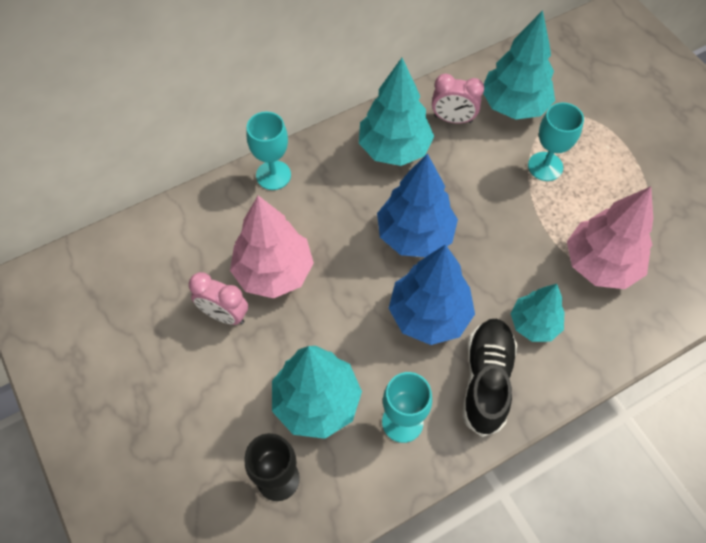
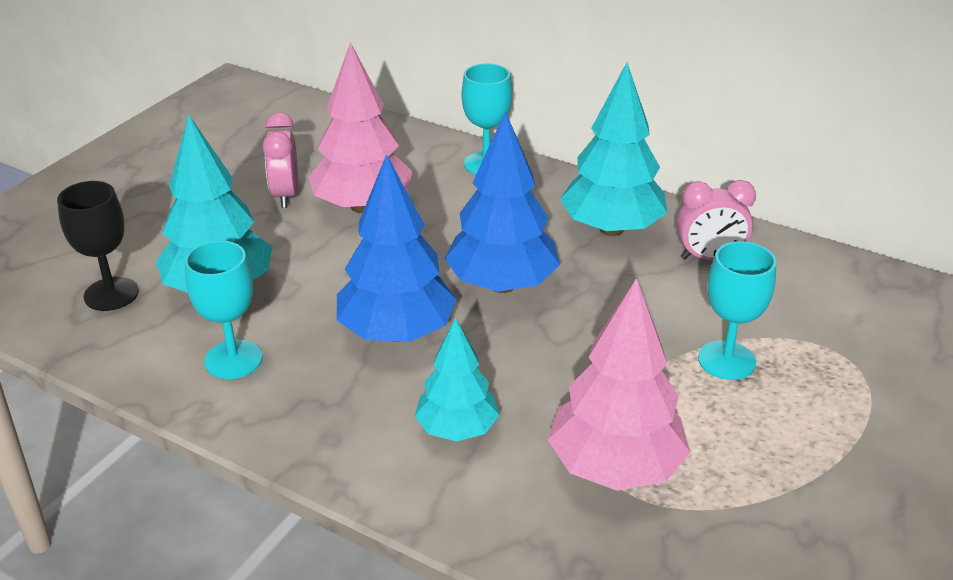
camera: 60 degrees right, 25 degrees down
(453, 119) = (709, 257): pink clock -> pink clock turned 75 degrees counterclockwise
(486, 380) = (338, 411): black shoe -> none
(514, 105) = (796, 300): turquoise tree -> none

